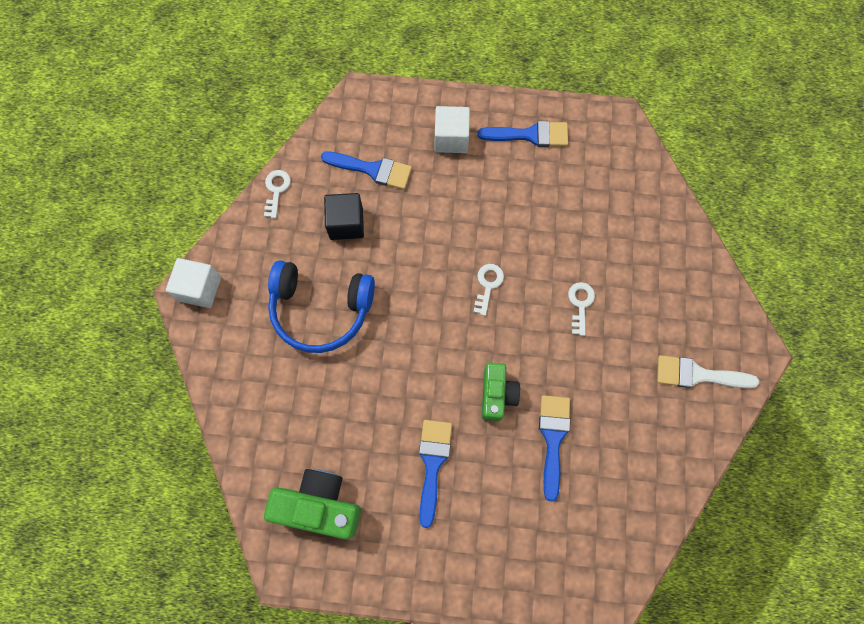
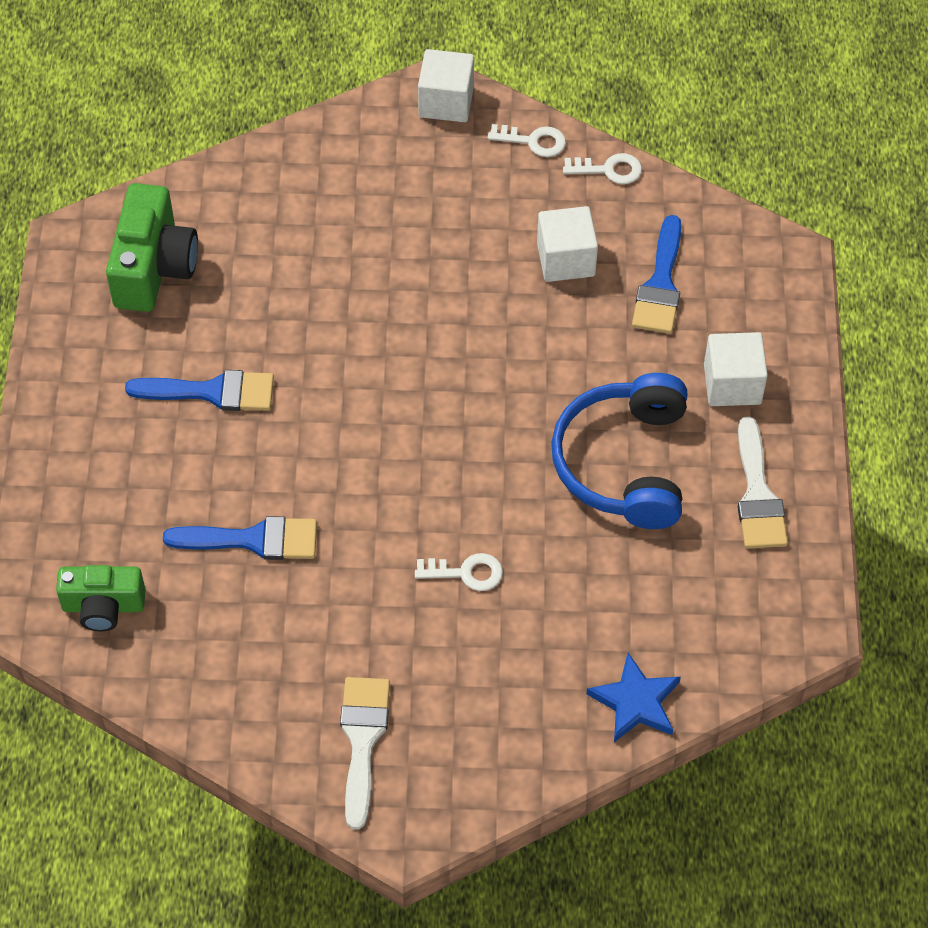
camera: 85 degrees right, 15 degrees down
(321, 310) = (427, 242): blue headphones -> blue headphones (624, 463)
(346, 223) = (565, 259): black cube -> white cube
(488, 285) = (486, 446): white key -> white key (533, 141)
(497, 394) = (315, 465): green camera -> green camera (103, 606)
(530, 135) = (757, 494): blue brush -> white brush
(667, 216) = (635, 702): none -> blue star

